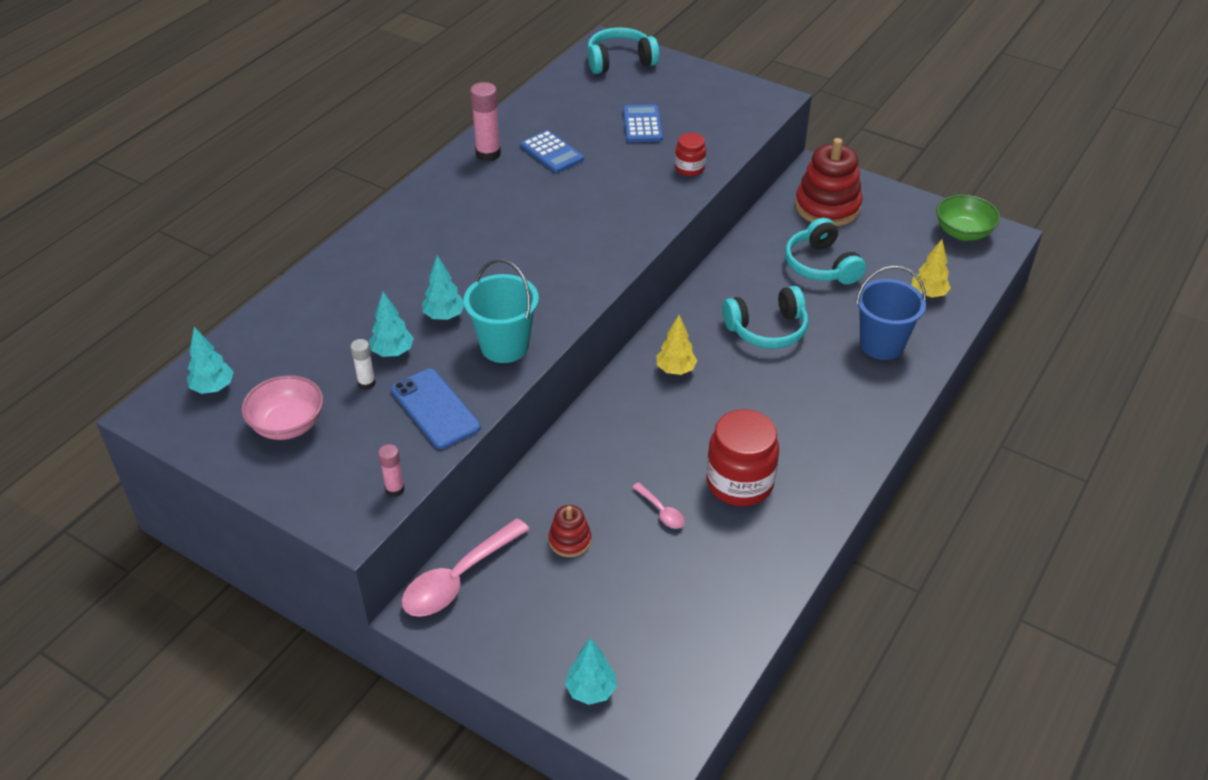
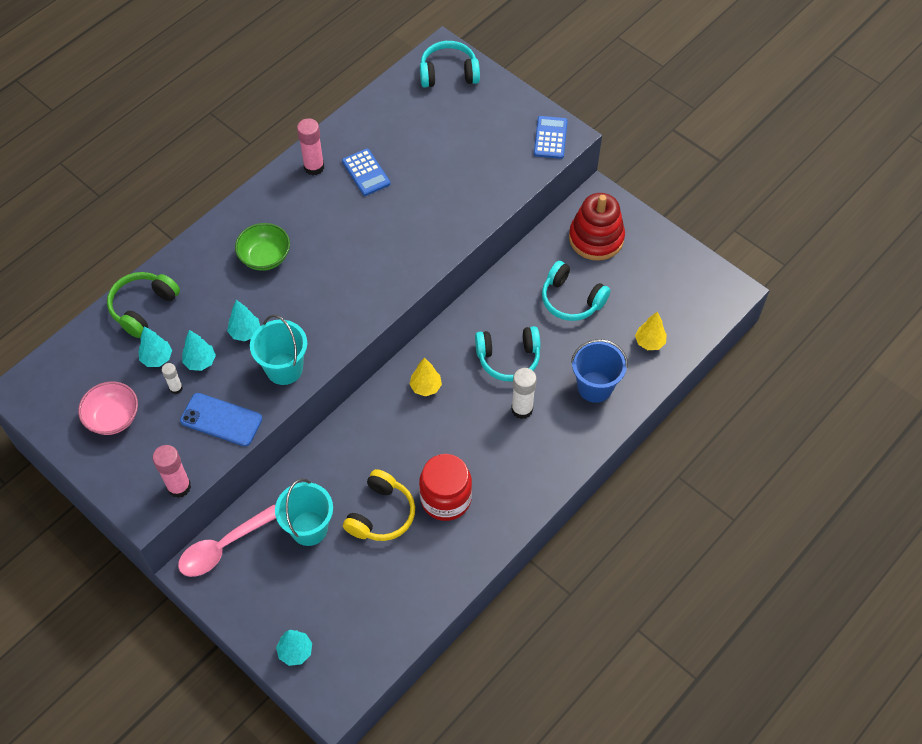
camera: 10 degrees right, 15 degrees up
(213, 388) = (65, 375): turquoise tree -> turquoise tree (157, 358)
(305, 307) = (143, 307): none -> green headphones
(395, 489) = (179, 487): pink glue stick -> pink glue stick, size x1.73
(435, 409) = (221, 420): blue phone -> blue phone turned 45 degrees counterclockwise
(570, 540) = (309, 528): red stacking toy -> turquoise bucket
(642, 125) = (448, 151): blue calculator -> blue calculator (550, 138)
(661, 511) = (381, 514): pink spoon -> yellow headphones
(689, 168) = (474, 206): red jar -> none
(802, 377) = (522, 409): none -> white glue stick
(821, 265) = (571, 300): turquoise headphones -> turquoise headphones turned 45 degrees counterclockwise
(963, 233) = (701, 282): green bowl -> green bowl (265, 257)

